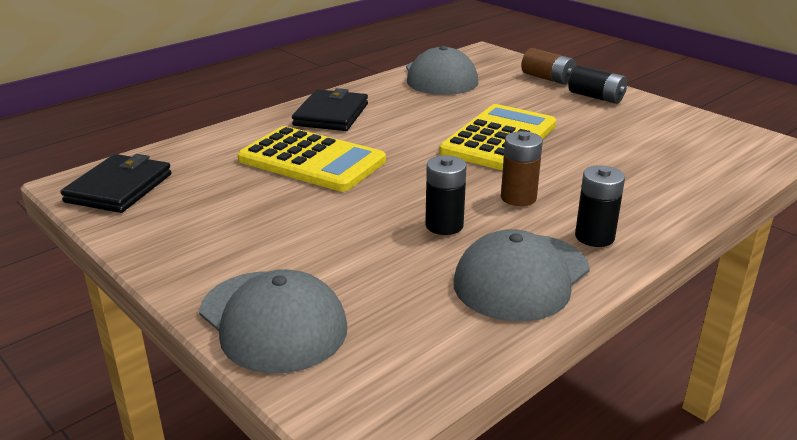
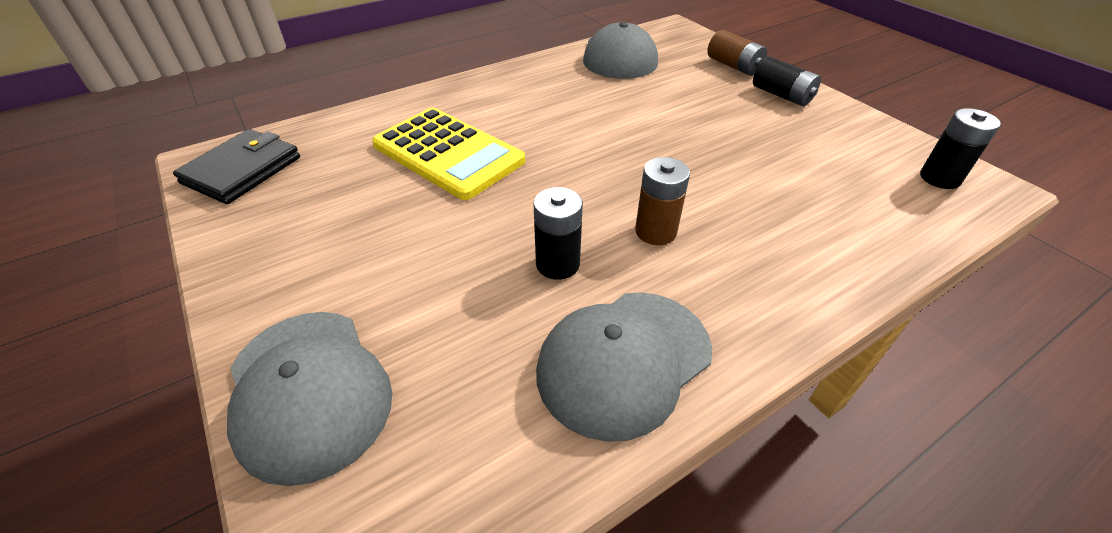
camera: 10 degrees right, 15 degrees up
(331, 114) = (491, 94): black wallet -> none
(499, 138) = (658, 143): yellow calculator -> none
(594, 237) = (731, 305): black battery -> black battery (939, 178)

